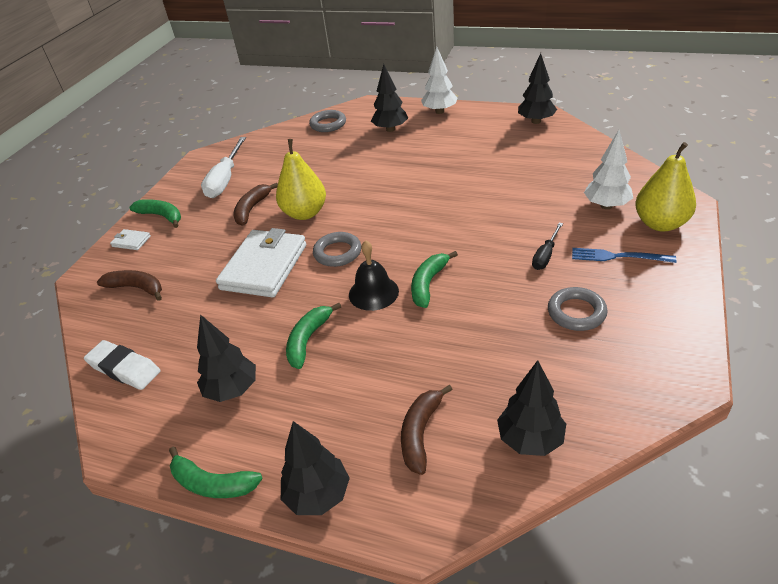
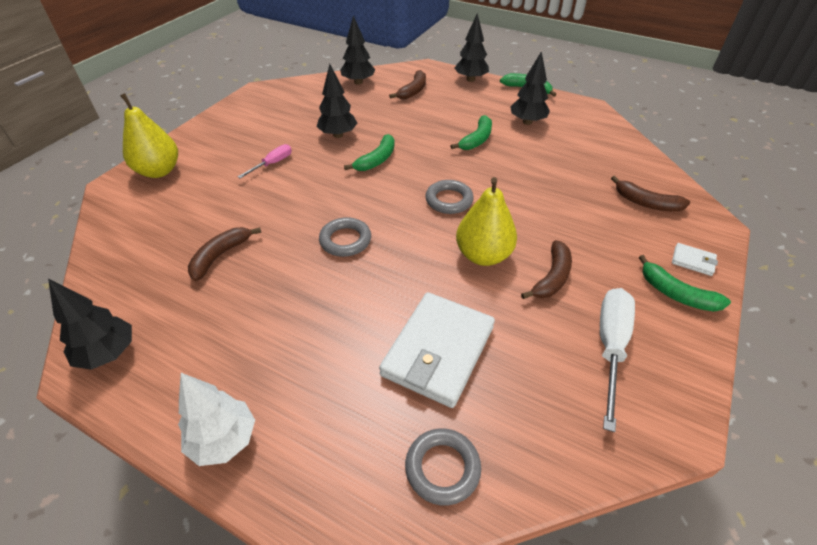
camera: 175 degrees left, 5 degrees up
(124, 368) = (614, 144): white eraser -> none
(264, 267) = (521, 200): white wallet -> white wallet (438, 351)
(373, 292) = (422, 161): black bell -> none
(390, 129) = (332, 407): black tree -> black tree (338, 135)
(517, 173) = (220, 256): none -> brown banana
(545, 255) = (272, 164): black screwdriver -> pink screwdriver
(576, 312) = (286, 126): grey ring -> grey ring (345, 240)
(606, 206) = (179, 196): white tree -> none
(618, 256) = (221, 153): blue fork -> none

